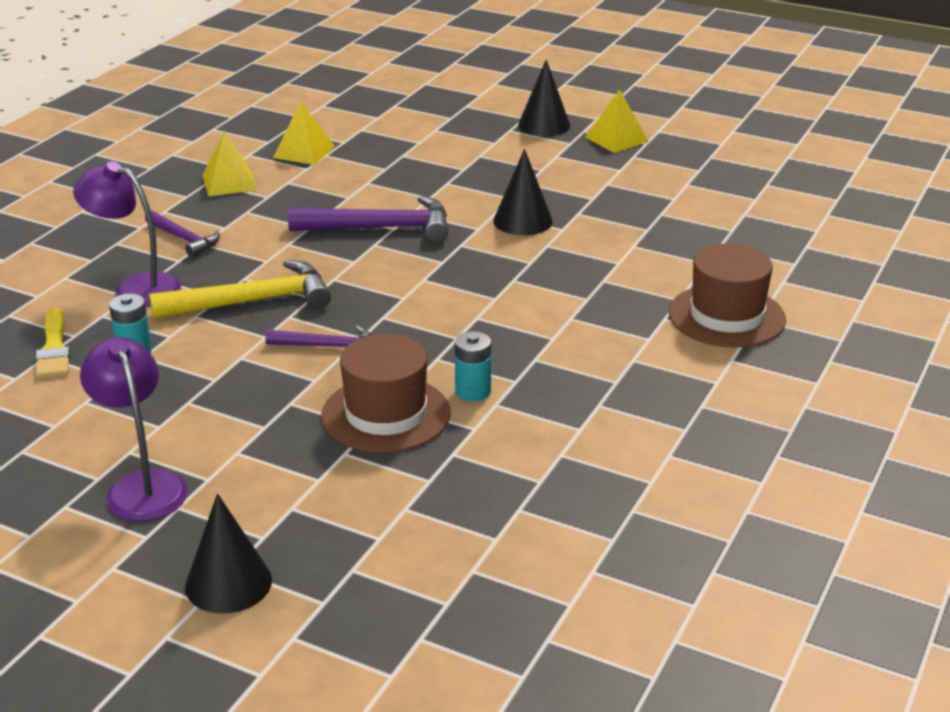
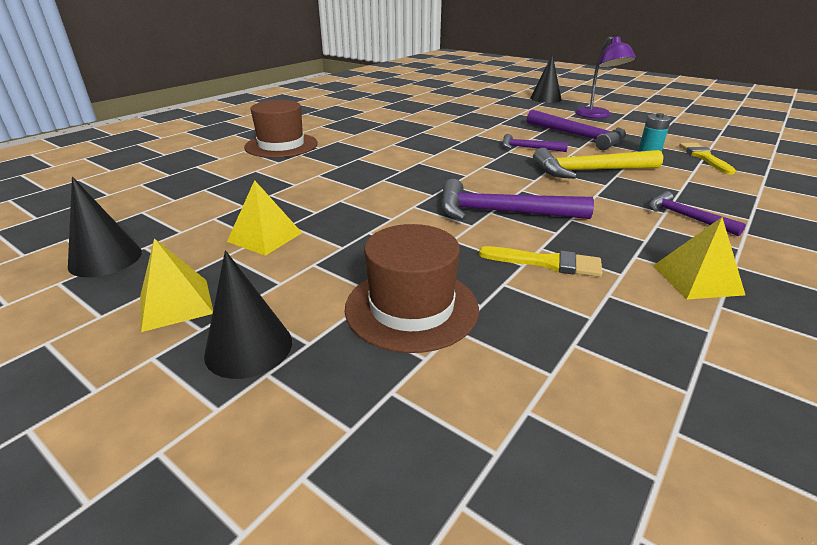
camera: 170 degrees left, 0 degrees up
(135, 287) = (688, 184): purple lamp -> none
(226, 392) = (578, 136): none -> purple hammer
(304, 152) = (627, 326): yellow pyramid -> yellow pyramid (265, 237)
(346, 185) = (547, 263): none -> yellow brush
(386, 414) = (491, 126): brown hat -> brown hat (411, 307)
(473, 391) = (446, 129): turquoise battery -> none
(522, 221) = (370, 208): black cone -> black cone (105, 259)

